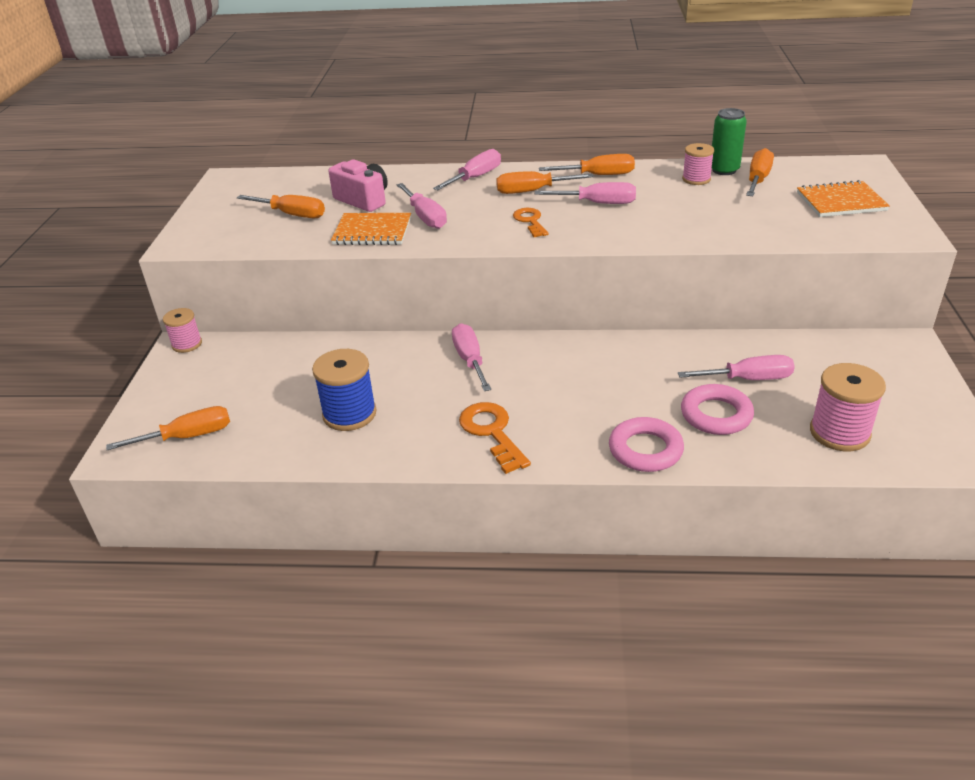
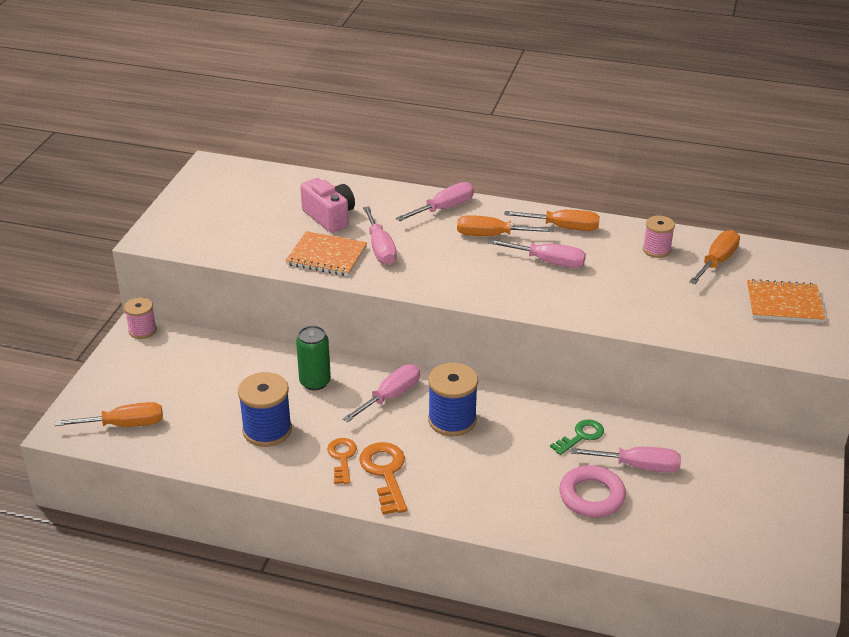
camera: 10 degrees right, 0 degrees up
(292, 214) = (259, 222): orange screwdriver -> none
(470, 360) = (390, 396): pink screwdriver -> pink screwdriver turned 45 degrees clockwise
(530, 221) = (476, 271): orange key -> orange key (342, 458)
(542, 370) = (452, 420): none -> blue spool
(645, 450) = (513, 517): pink ring -> none
(678, 362) = (581, 436): none -> green key
(724, 170) = (689, 243): green can -> green can (315, 382)
(839, 433) = (695, 536): pink spool -> none

